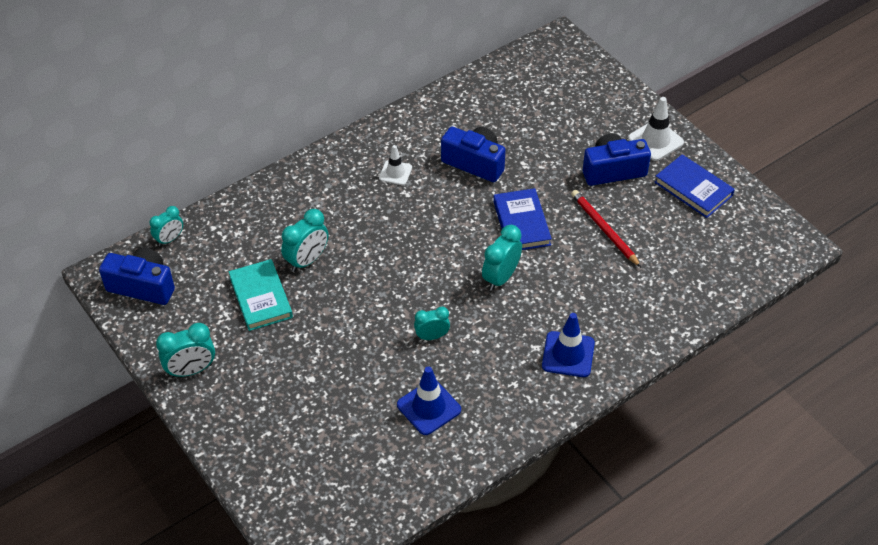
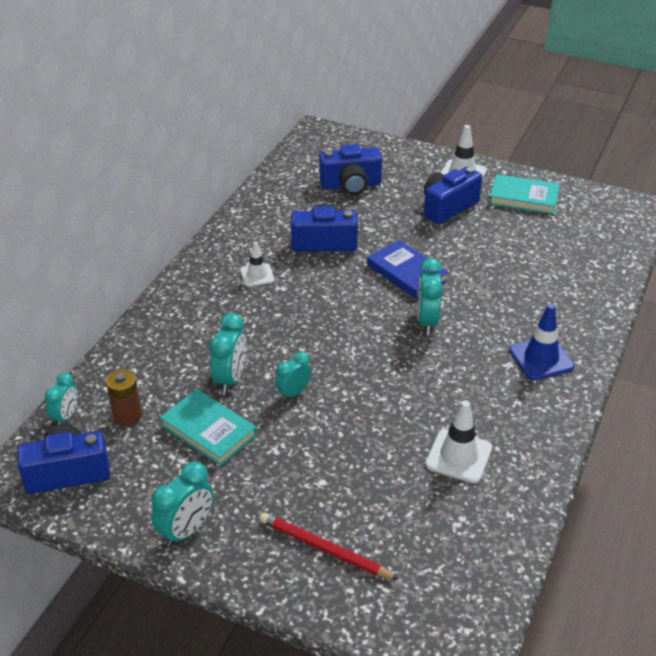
camera: 30 degrees left, 10 degrees down
(212, 258) = (127, 416): none -> brown battery
(429, 407) = (458, 456): blue traffic cone -> white traffic cone
(432, 336) = (408, 394): turquoise clock -> turquoise clock (294, 393)
(544, 112) = (351, 185): none -> blue camera
(604, 229) = (481, 252): red pencil -> red pencil (324, 549)
(693, 189) = (524, 198): blue book -> turquoise book

